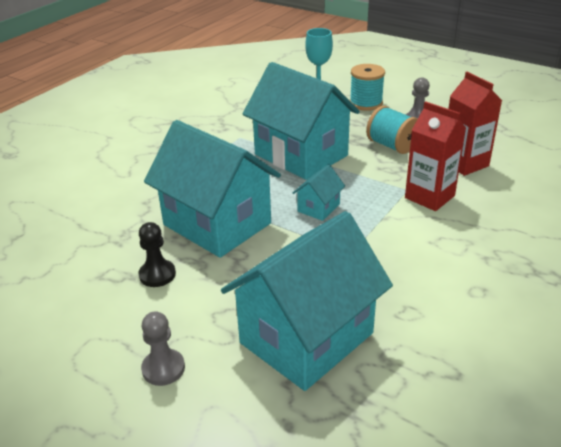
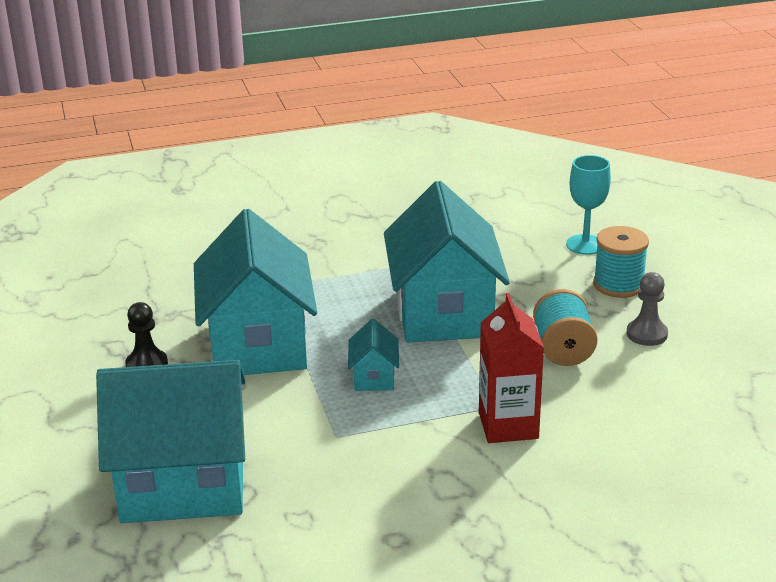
camera: 40 degrees right, 5 degrees down
(163, 368) = (50, 443): grey pawn -> none
(318, 208) = (374, 377): turquoise house -> turquoise house turned 75 degrees counterclockwise
(464, 163) = (615, 411): red carton -> none

